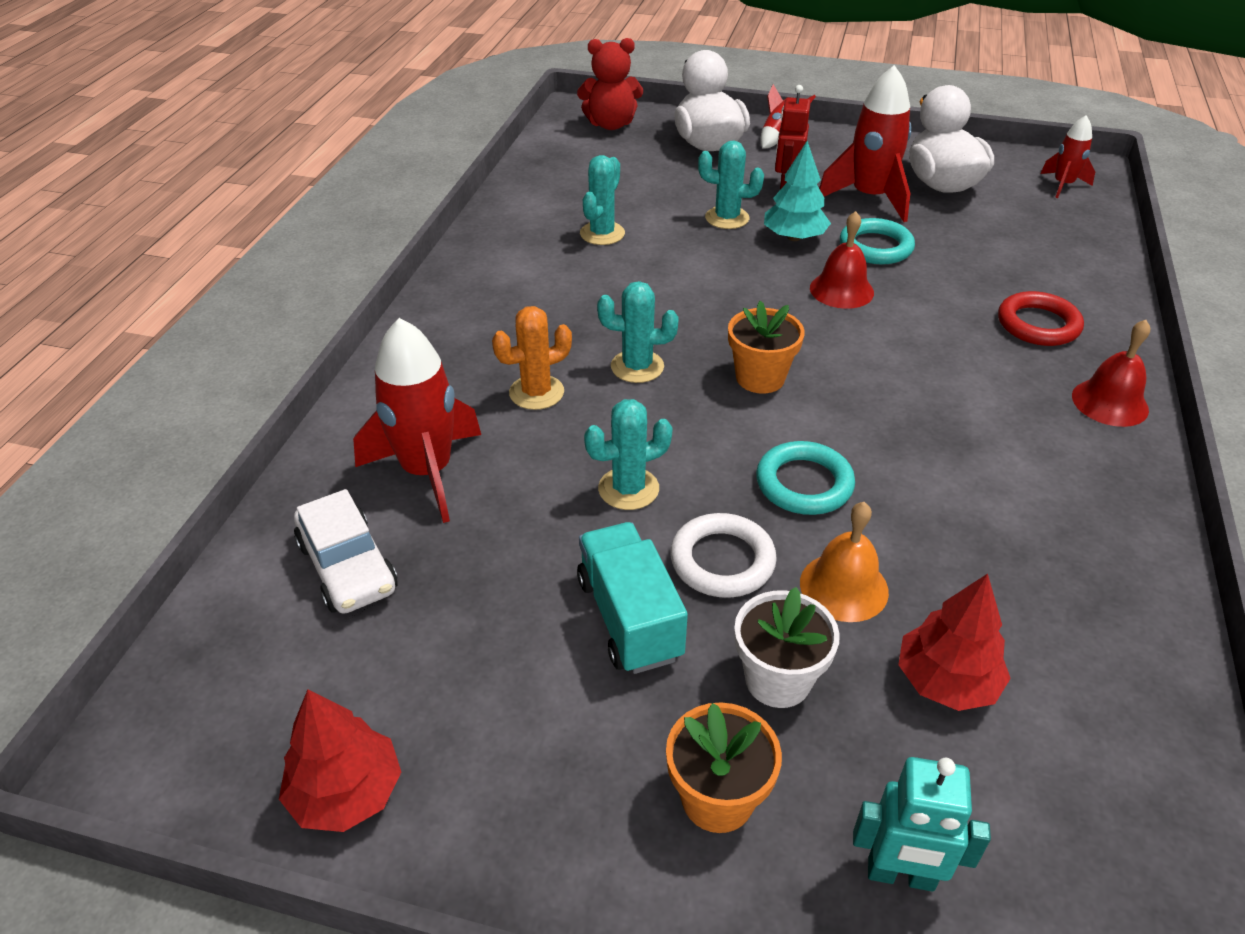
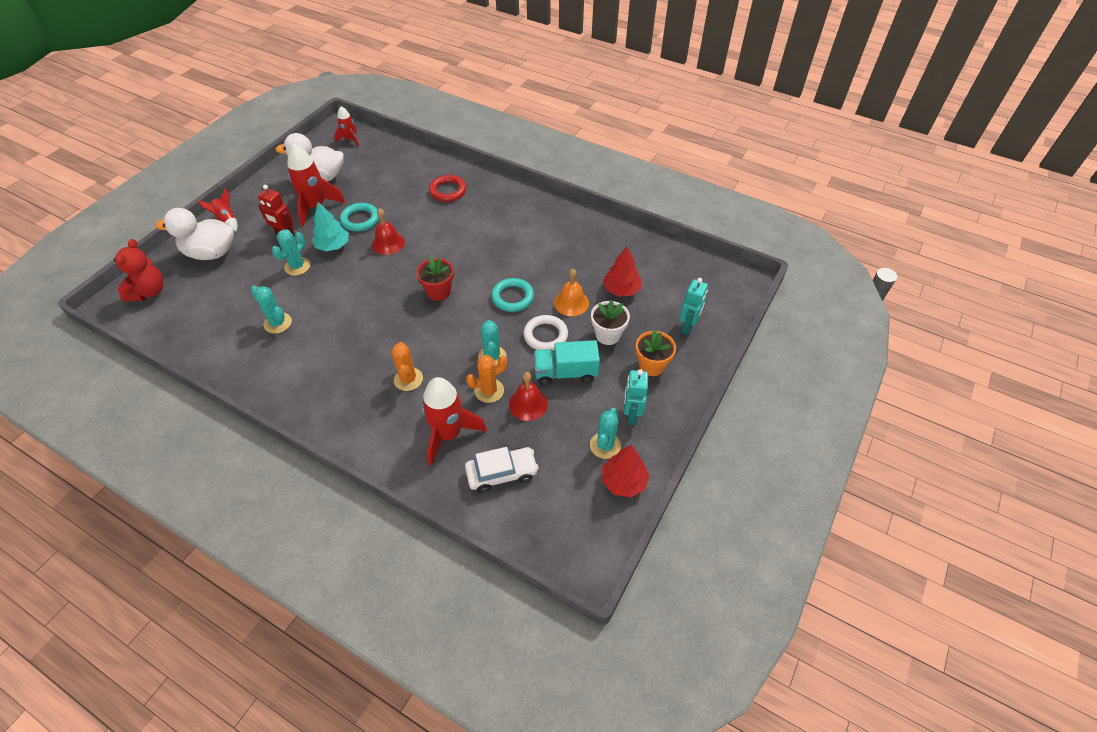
camera: 75 degrees left, 10 degrees up
(542, 504) = (489, 391): none -> orange cactus
(542, 777) = (631, 415): none -> turquoise robot
(637, 367) = (408, 334): turquoise cactus -> turquoise cactus (605, 445)
(760, 378) = (438, 291): orange flower pot -> red flower pot
(1110, 402) = (505, 192): red bell -> red bell (528, 404)

